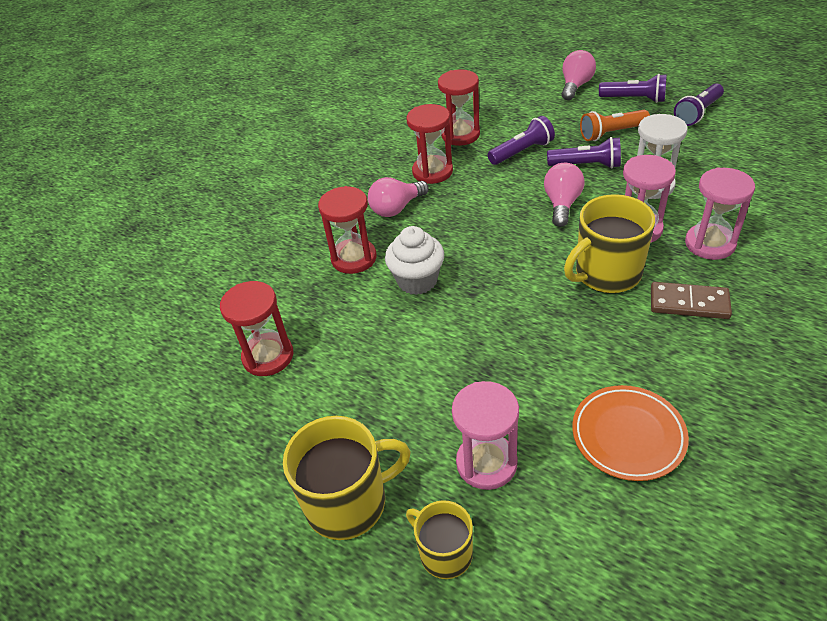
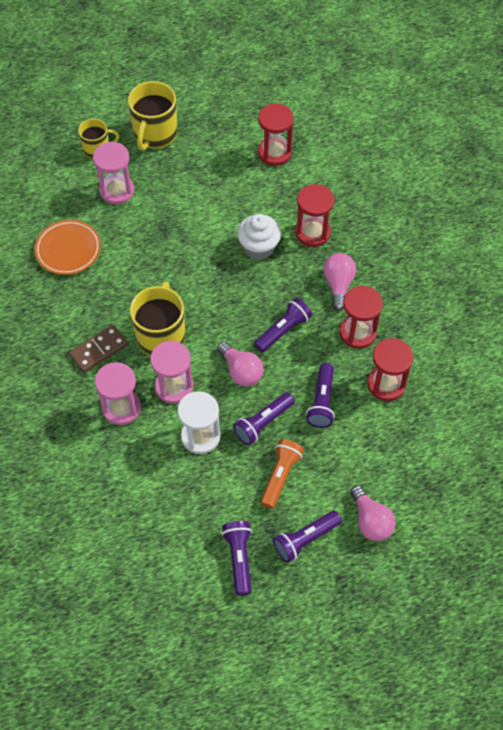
camera: 125 degrees right, 15 degrees up
(487, 208) = (283, 330): none -> purple flashlight

